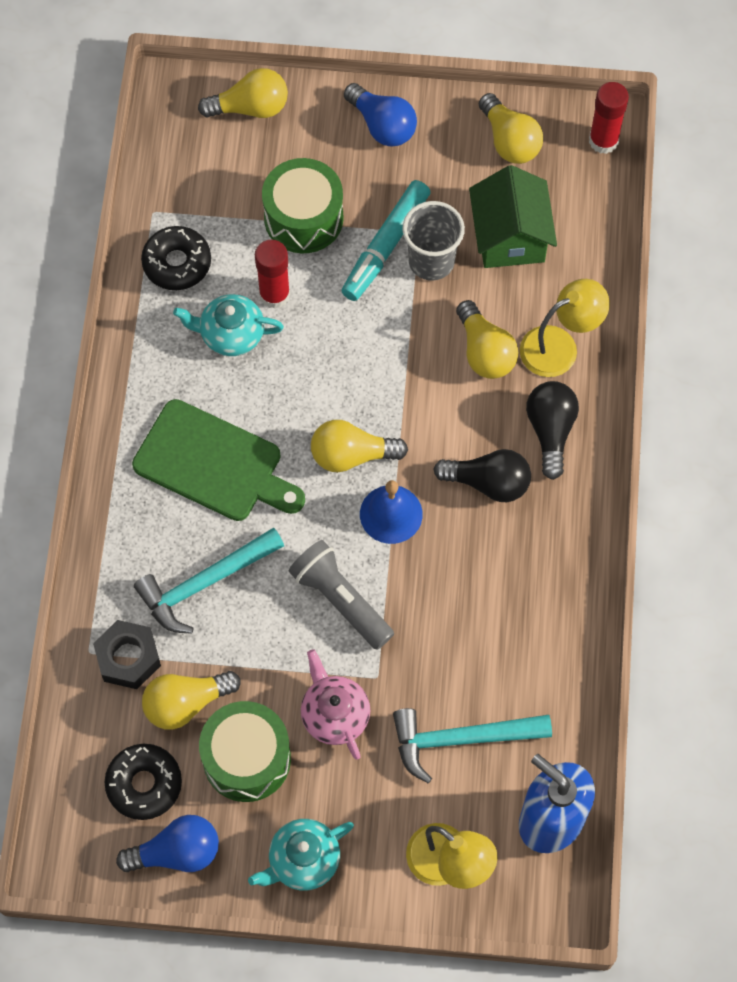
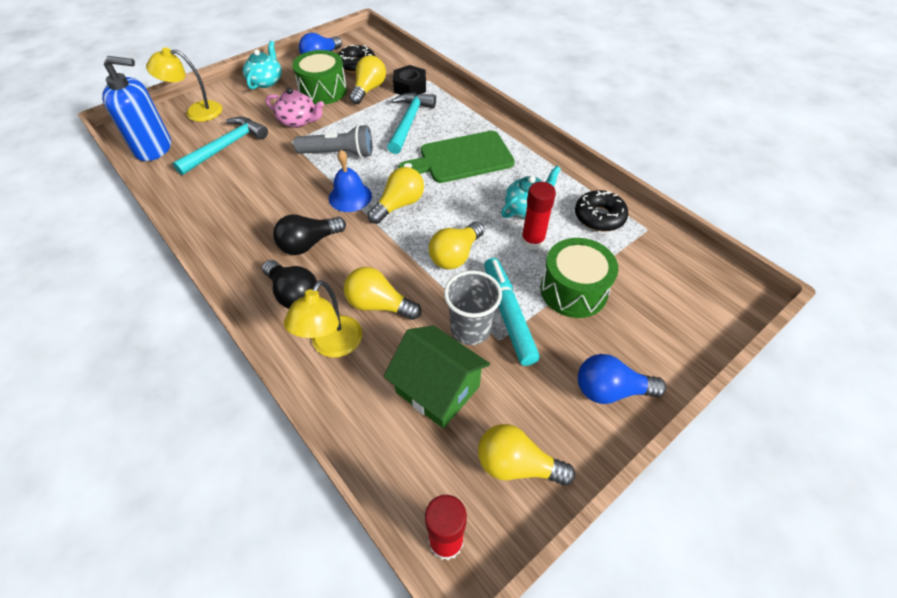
camera: 135 degrees right, 15 degrees down
(250, 108) = (694, 326): yellow light bulb -> yellow light bulb (455, 255)

